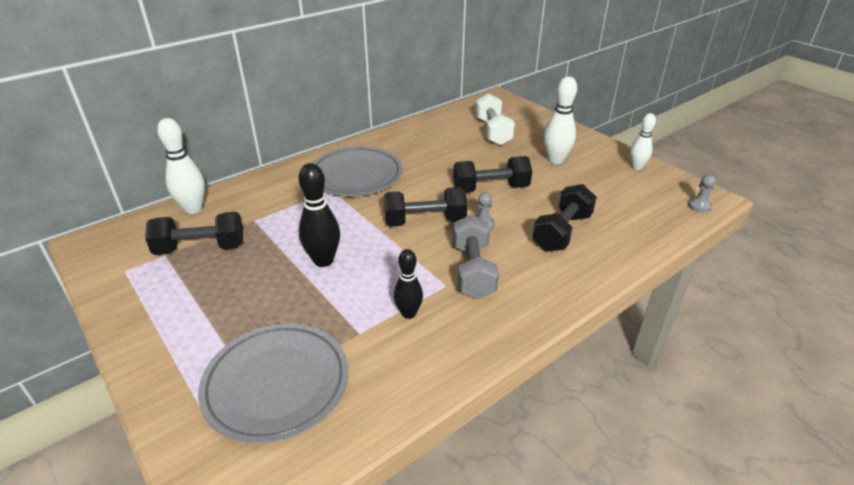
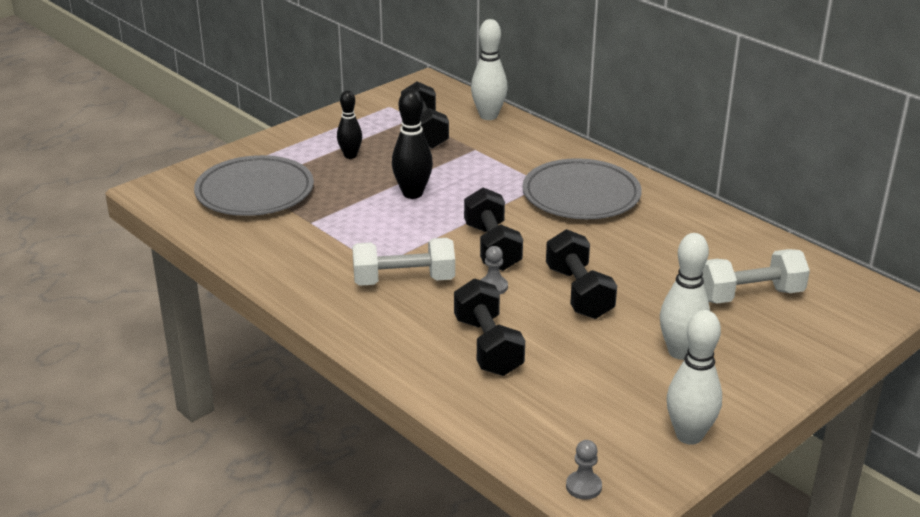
camera: 85 degrees right, 5 degrees down
(408, 313) = (336, 245): black bowling pin -> black bowling pin (350, 155)
(473, 271) = (404, 280): grey dumbbell -> white dumbbell
(562, 232) = (488, 346): black dumbbell -> black dumbbell turned 45 degrees clockwise
(636, 167) = (689, 435): white bowling pin -> white bowling pin, size x1.52

